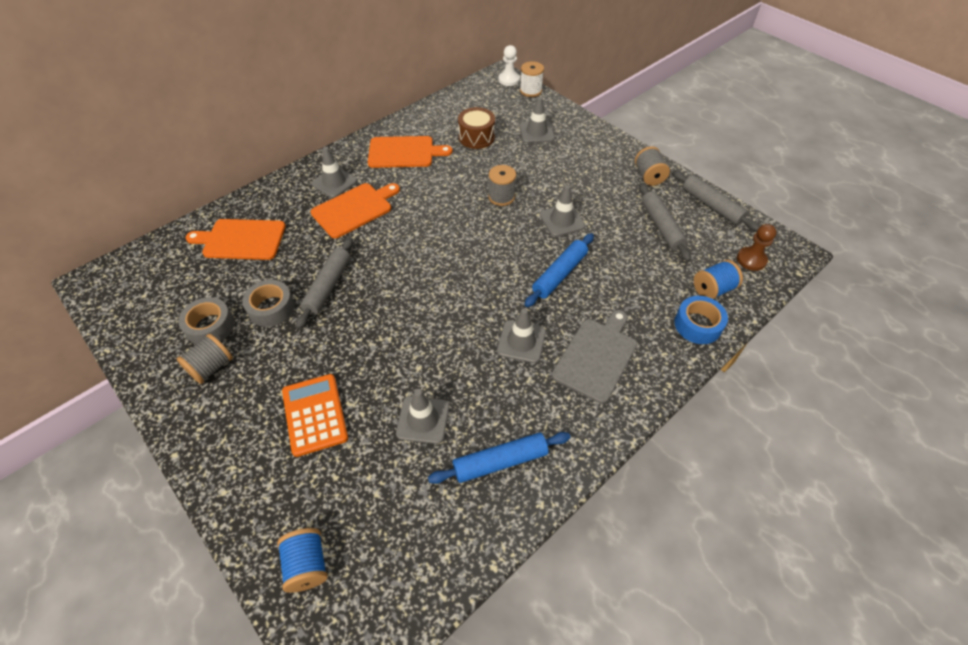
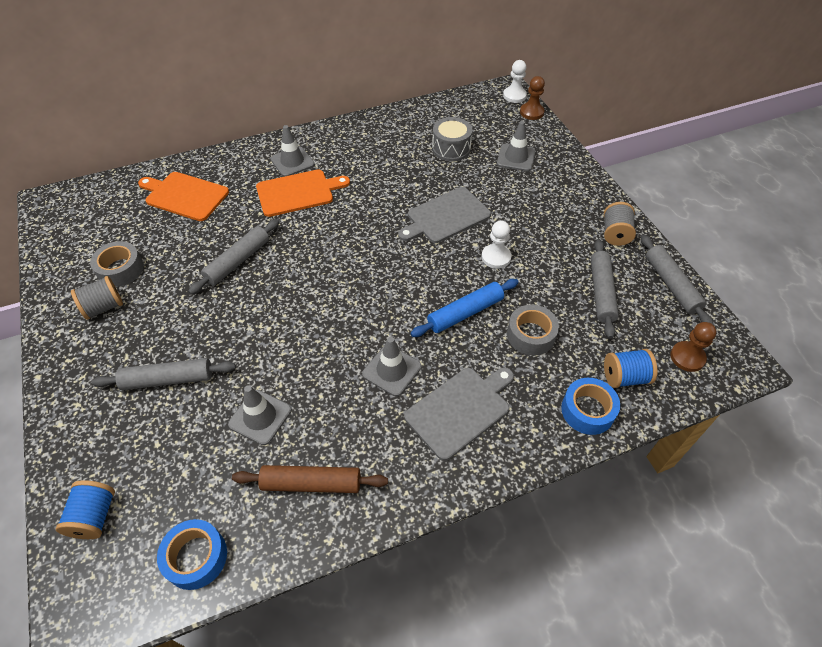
camera: 20 degrees right, 0 degrees up
(271, 308) = (179, 268): grey tape -> grey tape (531, 335)
(315, 414) = (168, 379): orange calculator -> grey rolling pin
(404, 152) = (372, 147): orange cutting board -> none
(427, 564) = (196, 557): none -> blue tape
(476, 137) = (451, 149): brown drum -> grey drum
(500, 461) = (311, 483): blue rolling pin -> brown rolling pin
(501, 197) = (445, 216): grey spool -> grey cutting board
(530, 91) = (531, 112): white spool -> brown pawn
(562, 220) = (496, 257): grey traffic cone -> white pawn

